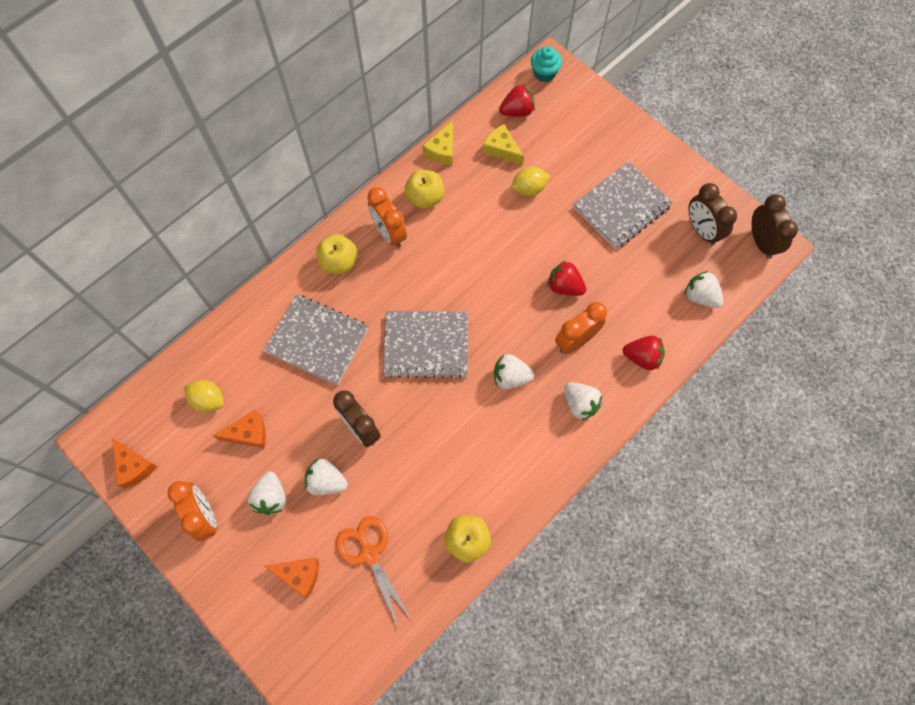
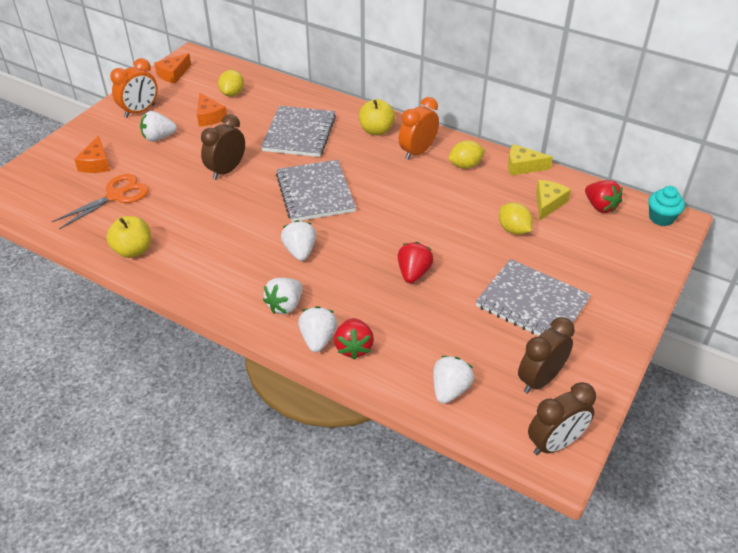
camera: 75 degrees right, 25 degrees down
(326, 481) = (176, 162): white strawberry -> white strawberry (318, 339)
(425, 198) = (465, 165): yellow apple -> yellow lemon
(576, 340) = (355, 291): orange clock -> none

